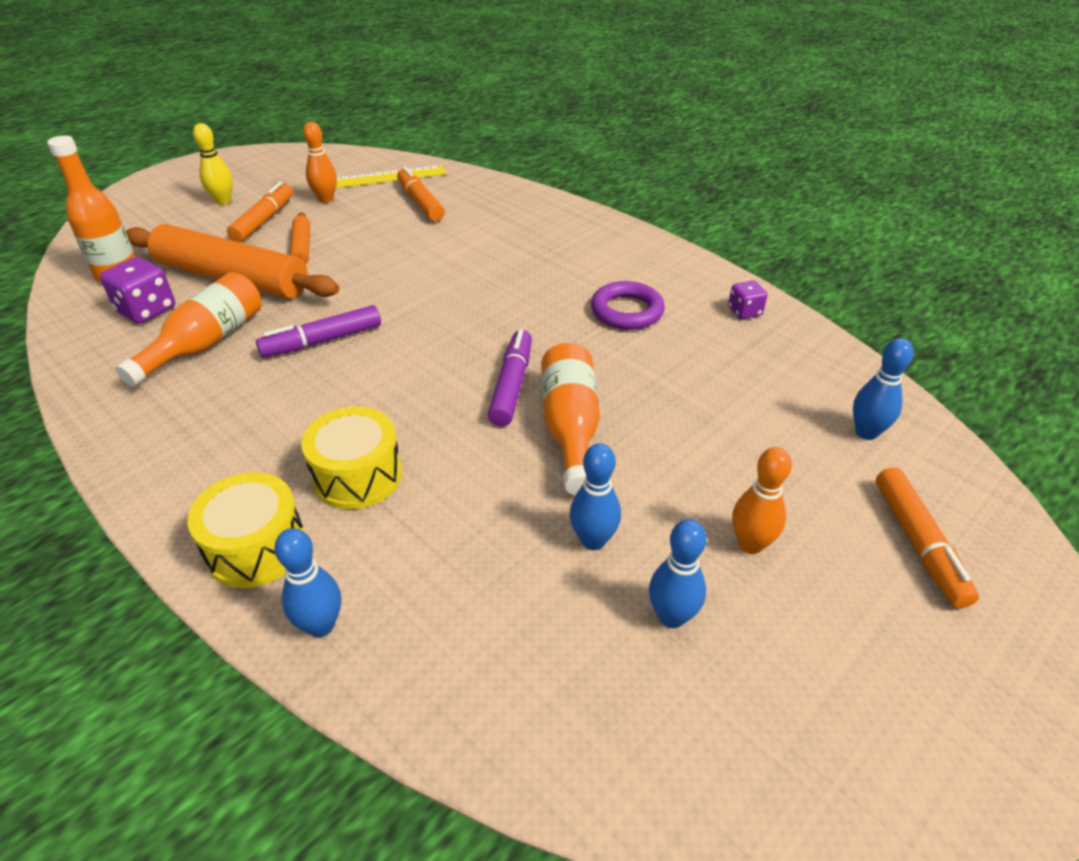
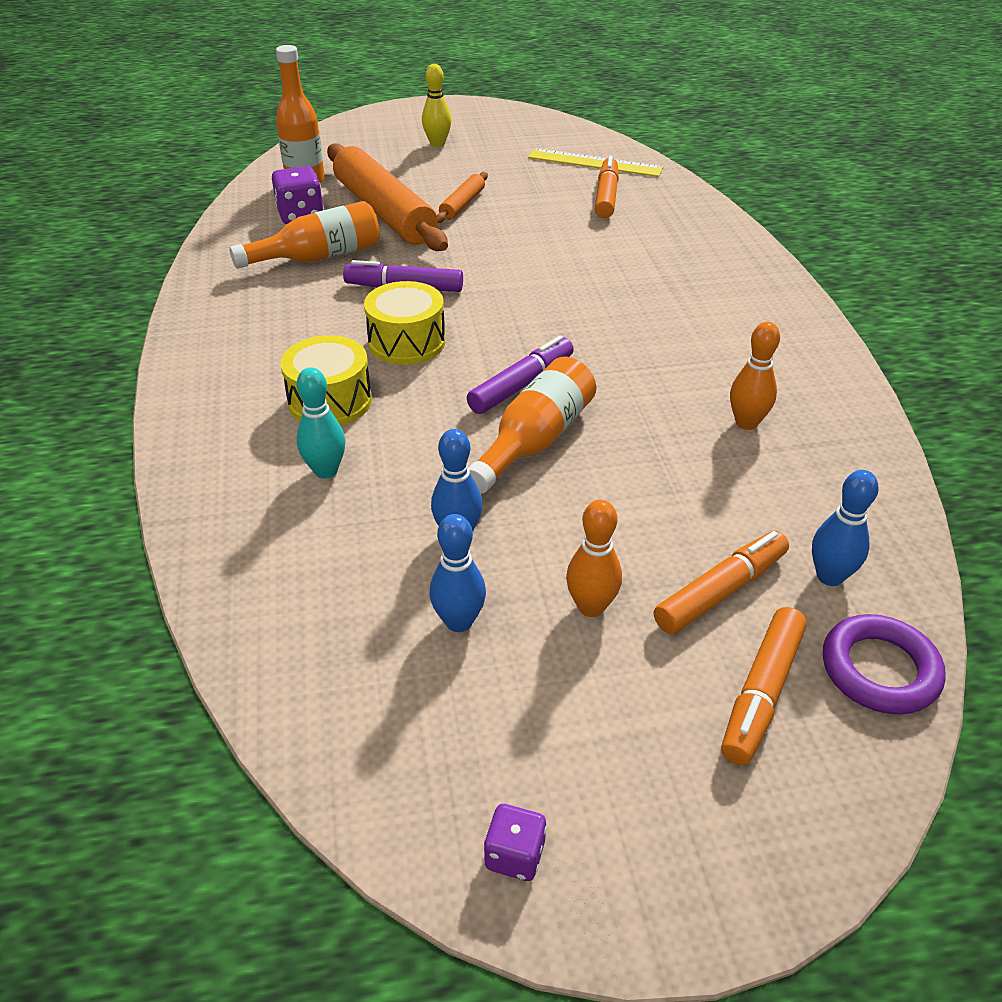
camera: 35 degrees right, 0 degrees up
(256, 548) = (216, 418): yellow drum -> yellow drum (407, 342)
(264, 220) = (454, 171): orange marker -> orange marker (721, 591)
(321, 625) = (207, 490): blue bowling pin -> none
(326, 199) = (524, 168): orange bowling pin -> orange bowling pin (746, 423)
(420, 544) = (326, 471): none -> turquoise bowling pin
(627, 311) = (701, 364): purple ring -> purple ring (879, 670)
(744, 312) = (830, 412): purple dice -> purple dice (515, 855)

